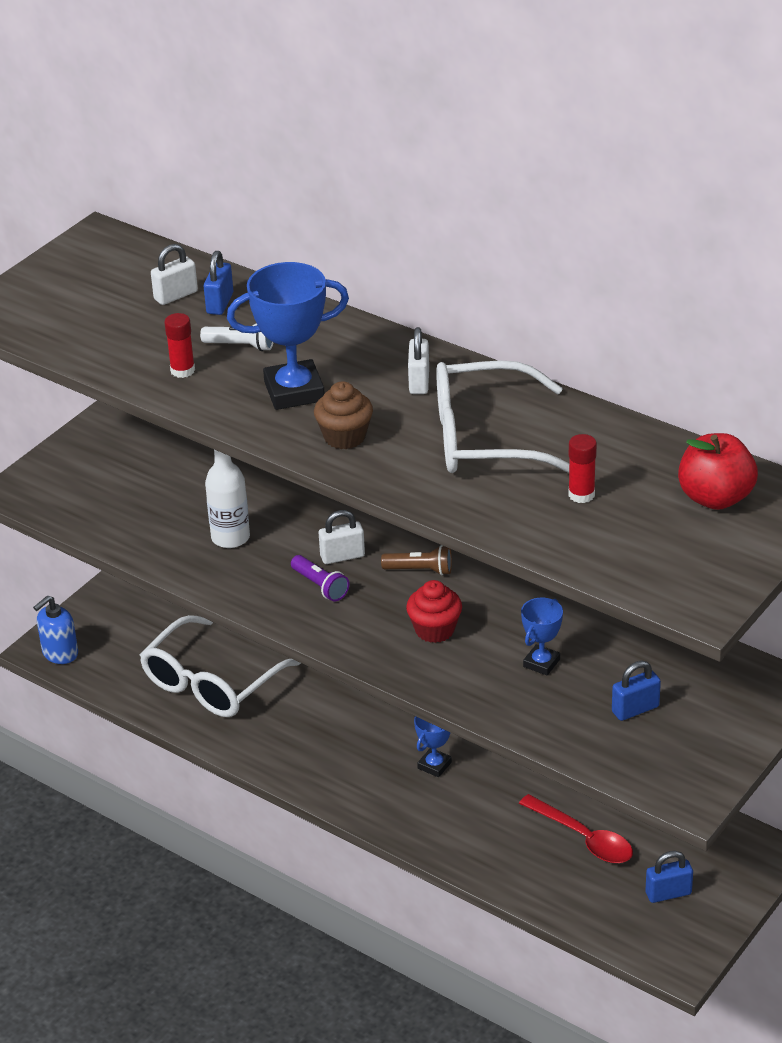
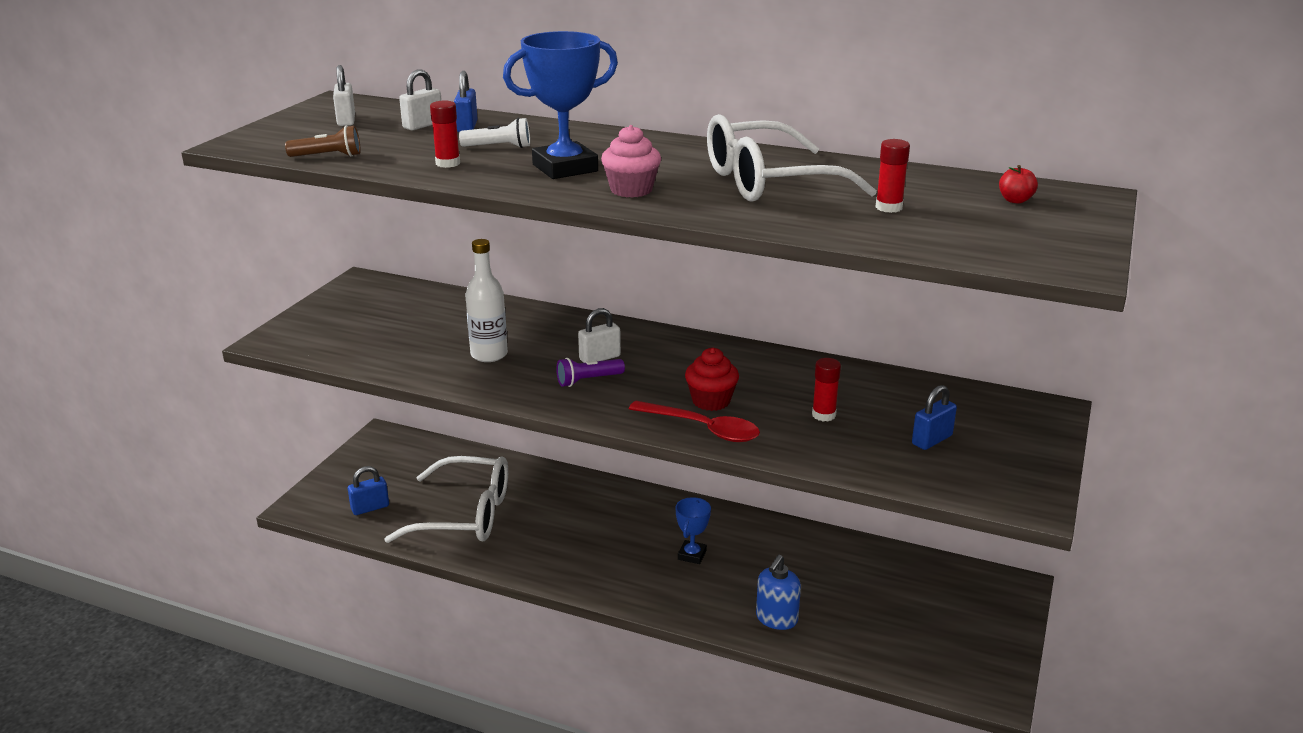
camera: 15 degrees left, 10 degrees down
(60, 653) = (317, 508): blue soap dispenser -> blue soap dispenser (776, 619)
(211, 683) = (465, 515): white glasses -> white glasses turned 105 degrees counterclockwise
(320, 586) = (588, 380): purple flashlight -> purple flashlight turned 120 degrees clockwise
(344, 437) = (631, 190): brown cupcake -> pink cupcake
(419, 382) = (681, 156): white padlock -> white padlock (346, 120)
(420, 570) = (676, 361): brown flashlight -> brown flashlight (328, 156)
(541, 663) = (823, 415): blue trophy -> red glue stick
(583, 838) = (851, 596): red spoon -> red spoon (703, 428)
(668, 893) = (950, 632): blue padlock -> blue padlock (370, 508)
(715, 498) = (1015, 200): red apple -> red apple, size x0.48

